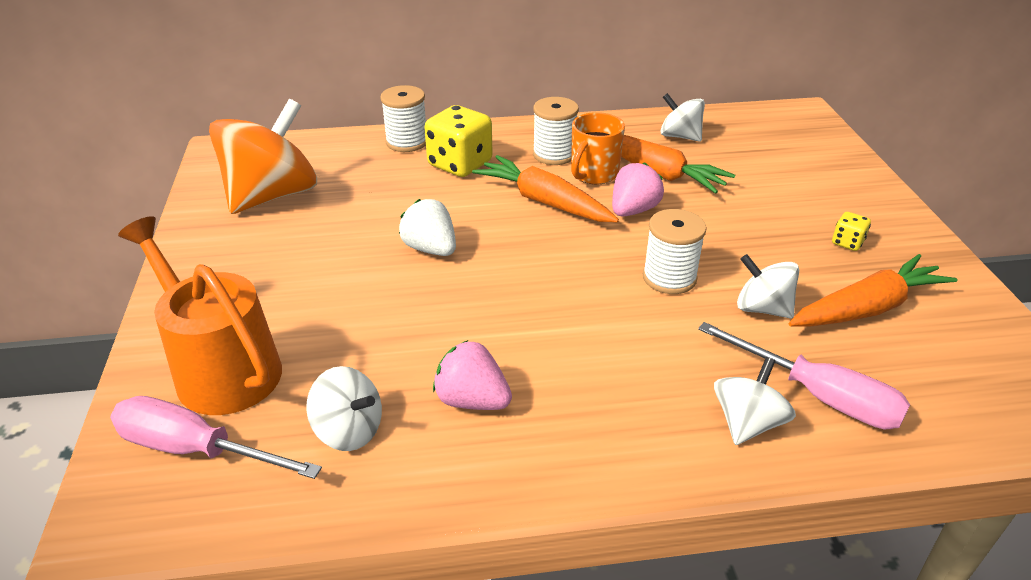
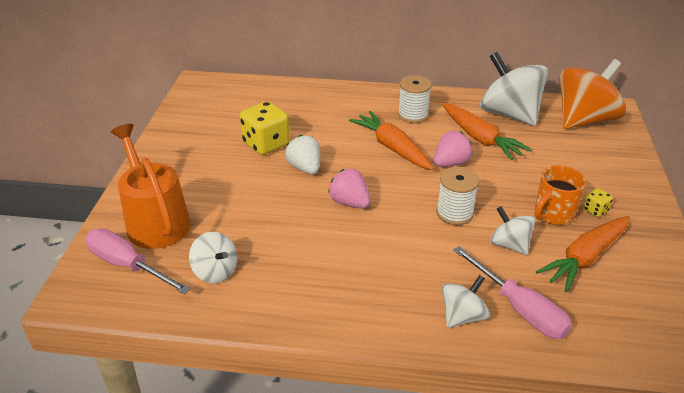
camera: 15 degrees right, 0 degrees up
(272, 196) = (219, 117): orange spinning top -> orange spinning top (584, 120)
(407, 142) = (317, 92): white spool -> none
(460, 164) = (346, 113): yellow dice -> yellow dice (266, 144)
(472, 400) = (294, 268): pink strawberry -> pink strawberry (349, 203)
(593, 174) = (434, 133): orange mug -> orange mug (553, 214)
(680, 136) = (509, 114): white spinning top -> white spinning top, size x1.92
(867, 308) = (585, 258): orange carrot -> orange carrot turned 150 degrees clockwise

